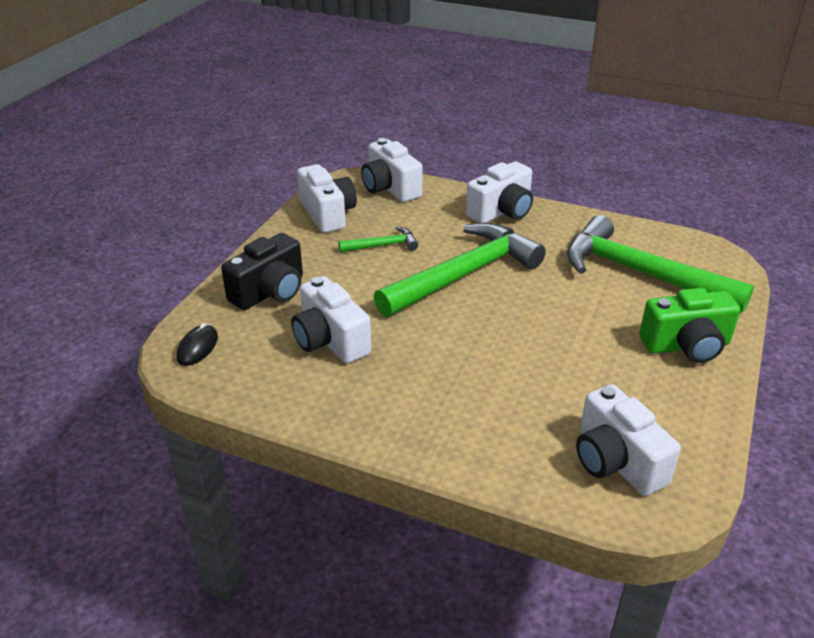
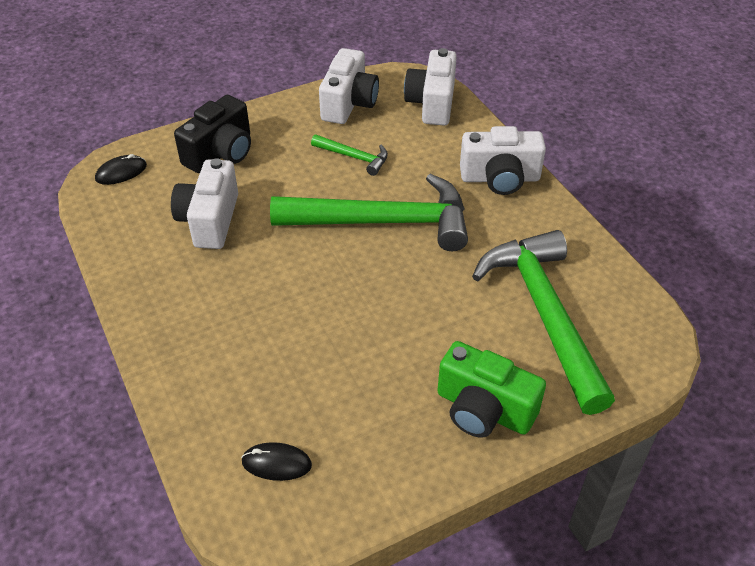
camera: 40 degrees right, 10 degrees up
(270, 292) = (221, 153): black camera -> black camera turned 45 degrees counterclockwise
(616, 461) = (276, 463): white camera -> black mouse

